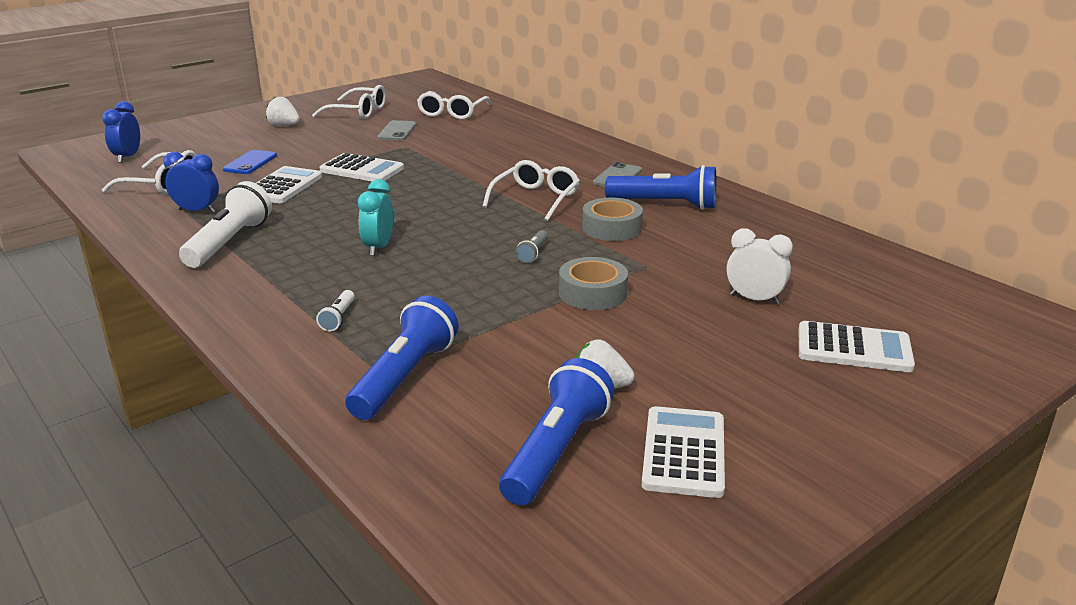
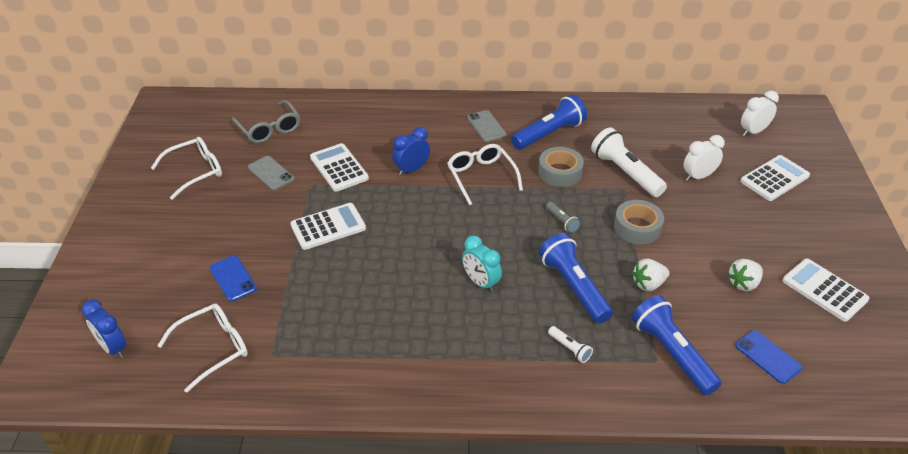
camera: 50 degrees left, 15 degrees up
(197, 211) = (303, 349): blue clock -> blue clock (412, 170)
(229, 242) = (388, 354): white flashlight -> white flashlight (625, 173)
(283, 186) = (310, 281): white calculator -> white calculator (339, 168)
(284, 126) = (168, 224): white strawberry -> white strawberry (648, 284)
(452, 113) = (269, 129): white glasses -> grey glasses
(483, 445) = (768, 357): none -> blue phone
(556, 451) = (793, 333): blue flashlight -> blue flashlight (573, 287)
(922, 306) = (753, 131): none -> white clock

